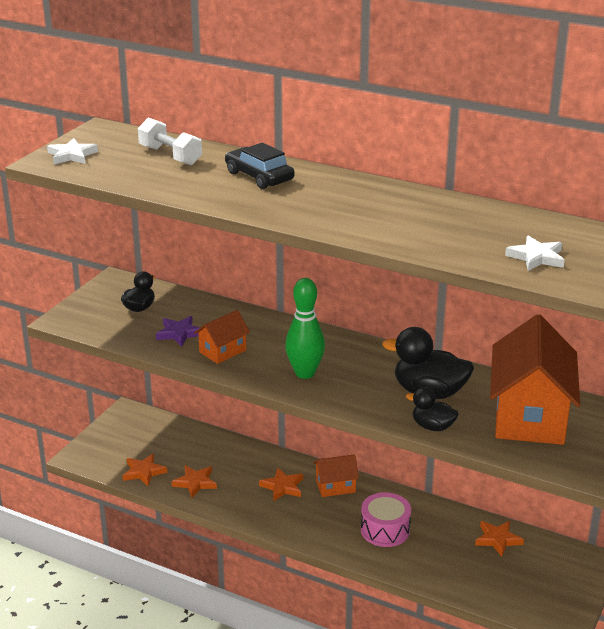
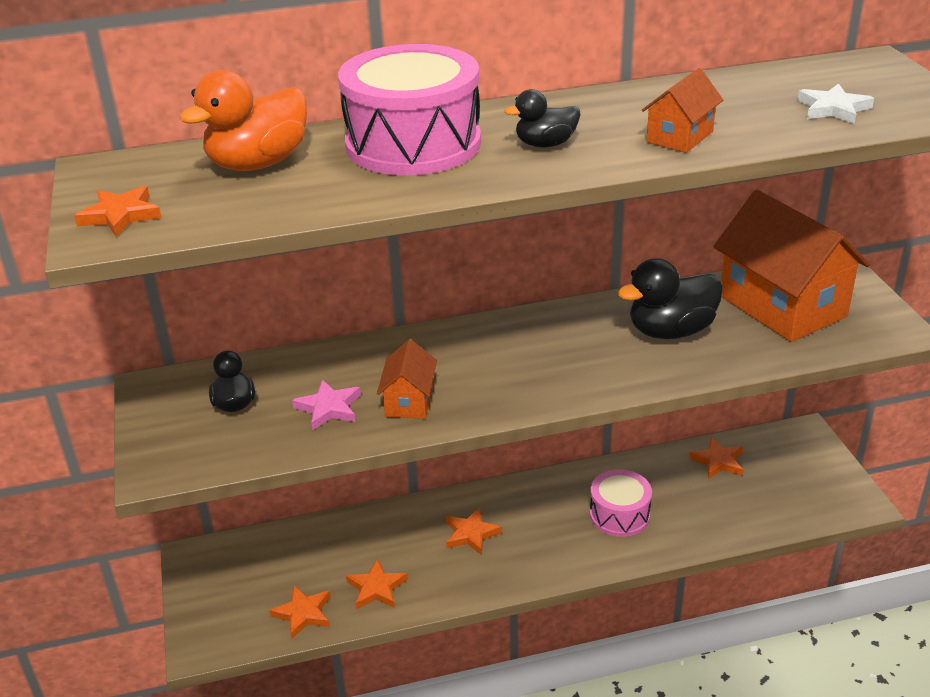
camera: 40 degrees left, 5 degrees up
(72, 155) = (120, 215): white star -> orange star
(170, 156) = (258, 164): white dumbbell -> orange duck
(179, 333) = (329, 408): purple star -> pink star
(259, 176) = (413, 144): black car -> pink drum
(305, 373) = (530, 377): green bowling pin -> none
(335, 486) = (520, 501): orange house -> orange house (680, 137)
(432, 426) = (726, 362): black duck -> black duck (545, 144)

